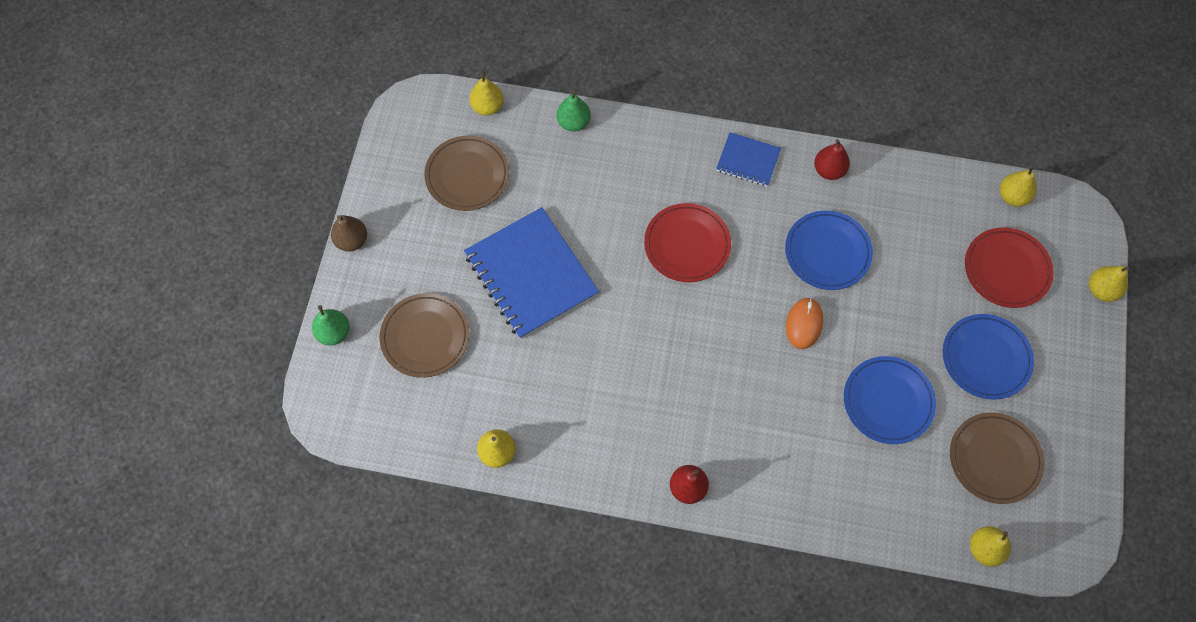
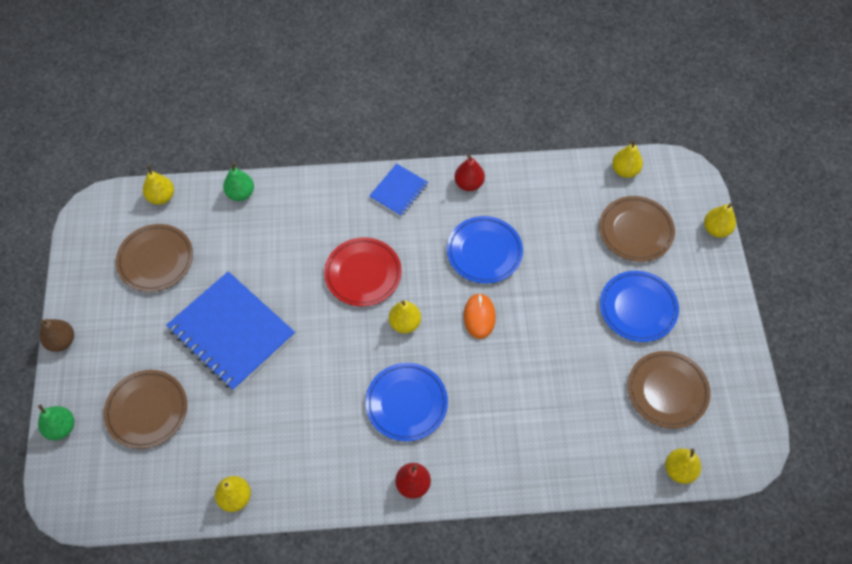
camera: 15 degrees left, 5 degrees down
(720, 311) = (405, 323): none -> yellow pear
(748, 160) = (398, 191): blue notebook -> blue notebook turned 60 degrees counterclockwise
(888, 401) = (566, 365): blue plate -> blue plate (406, 403)
(1006, 269) = (635, 231): red plate -> brown plate

